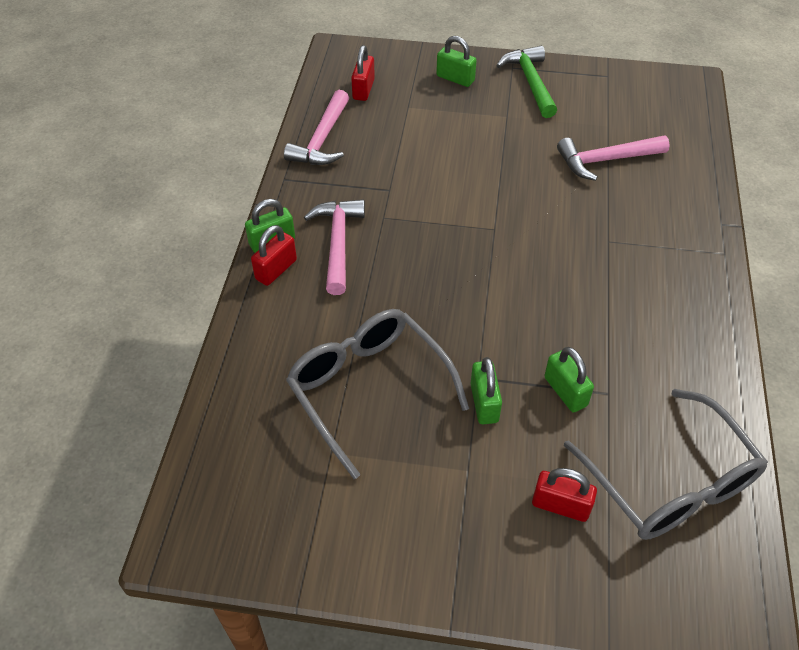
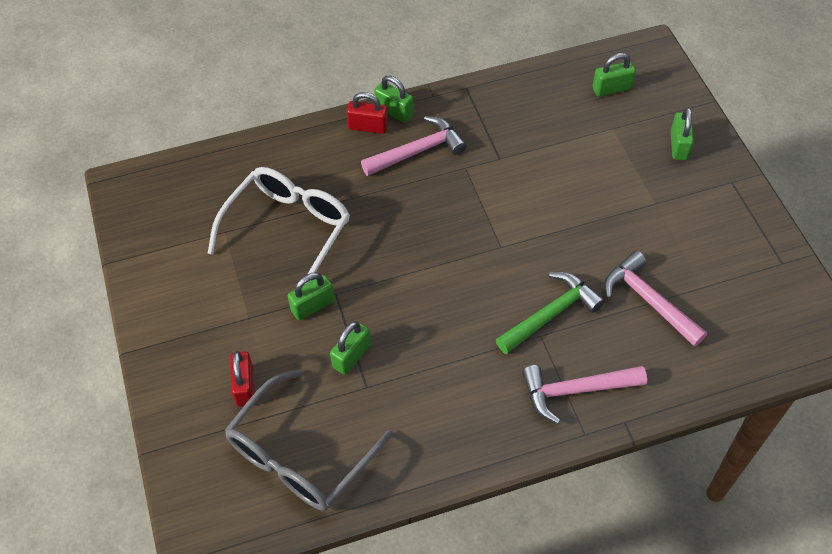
camera: 65 degrees right, 5 degrees up
(322, 139) = (528, 90): pink hammer -> pink hammer (576, 390)
(363, 89) = (611, 88): red padlock -> green padlock
(368, 389) = (288, 229): grey glasses -> white glasses
(530, 82) = (719, 204): green hammer -> green hammer (550, 314)

